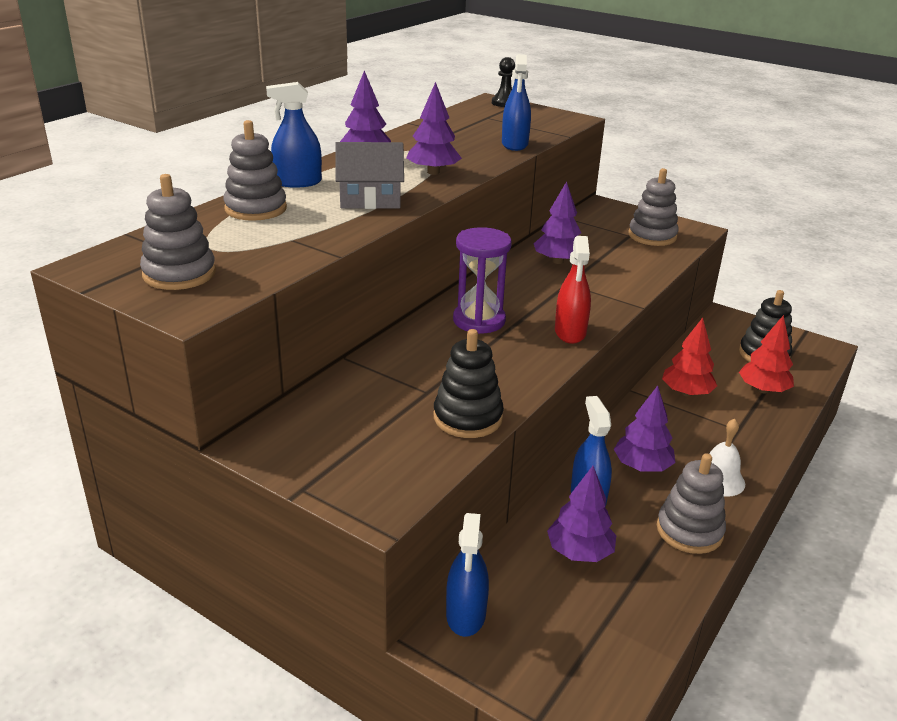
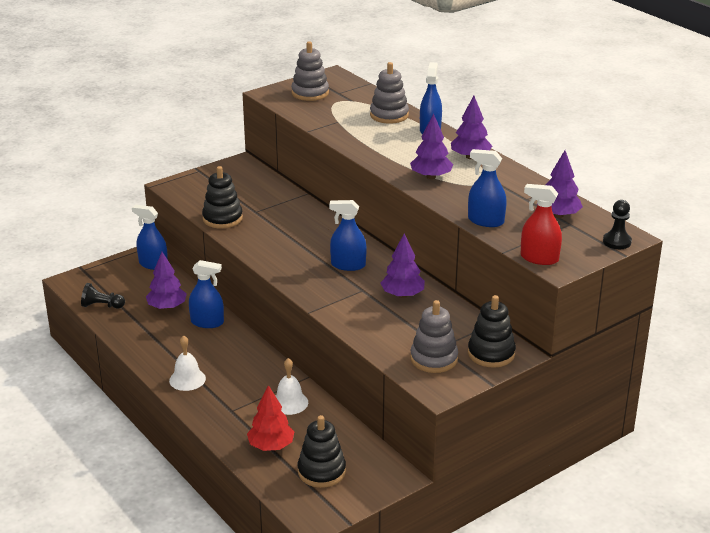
camera: 110 degrees right, 0 degrees up
(370, 199) = (388, 149): grey house -> none
(479, 320) = (326, 242): purple hourglass -> none
(522, 298) = (348, 265): none -> blue spray bottle
(570, 332) = (291, 272): red spray bottle -> red spray bottle (539, 258)
(616, 214) = (491, 353): none -> black stacking toy
(630, 637) = (102, 306): none -> black pawn
(642, 466) = (220, 352): purple tree -> purple tree (558, 215)
(686, 393) = (289, 402): red tree -> white bell
(689, 531) = (154, 350): grey stacking toy -> none

